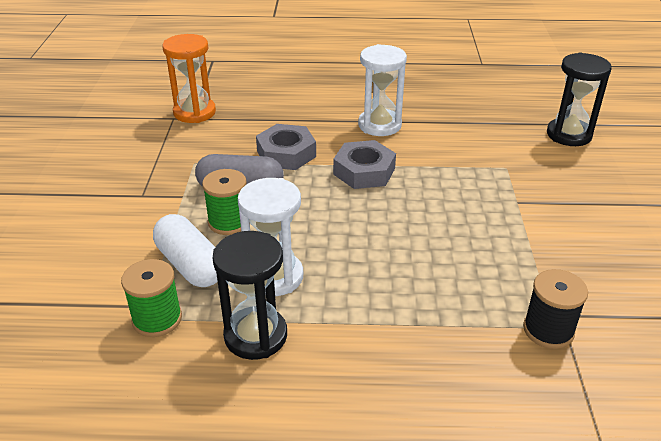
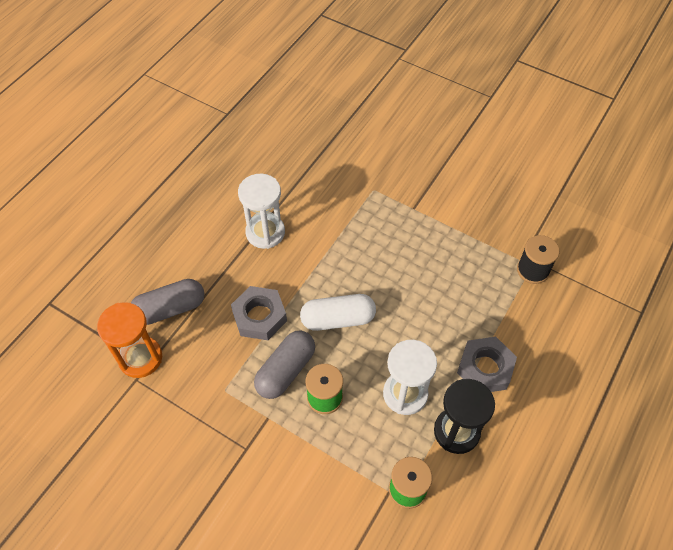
camera: 60 degrees left, 20 degrees up
(190, 265) = (360, 445): white capsule -> white capsule (338, 319)
(253, 108) = (170, 309): none -> grey capsule
(364, 171) = (320, 276): grey nut -> grey nut (485, 368)
(569, 135) = (361, 130): black hourglass -> none

